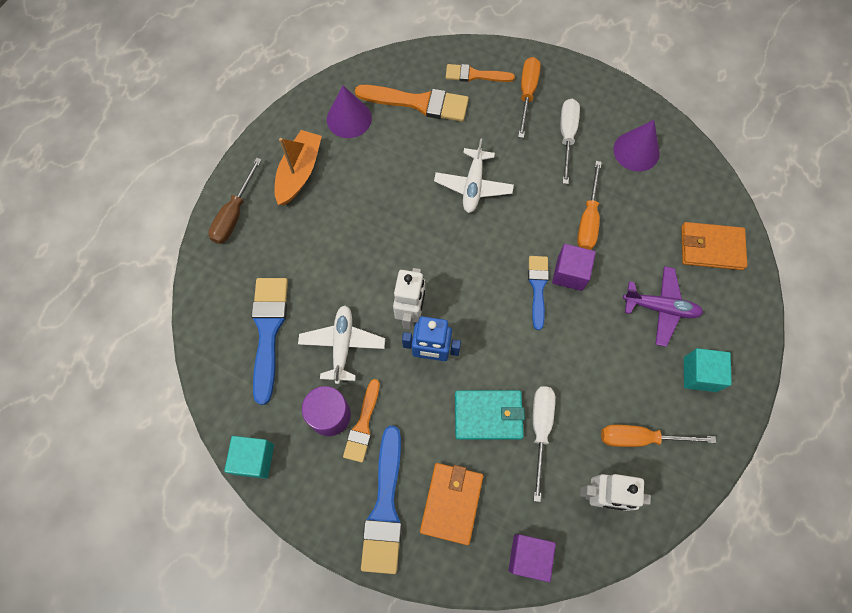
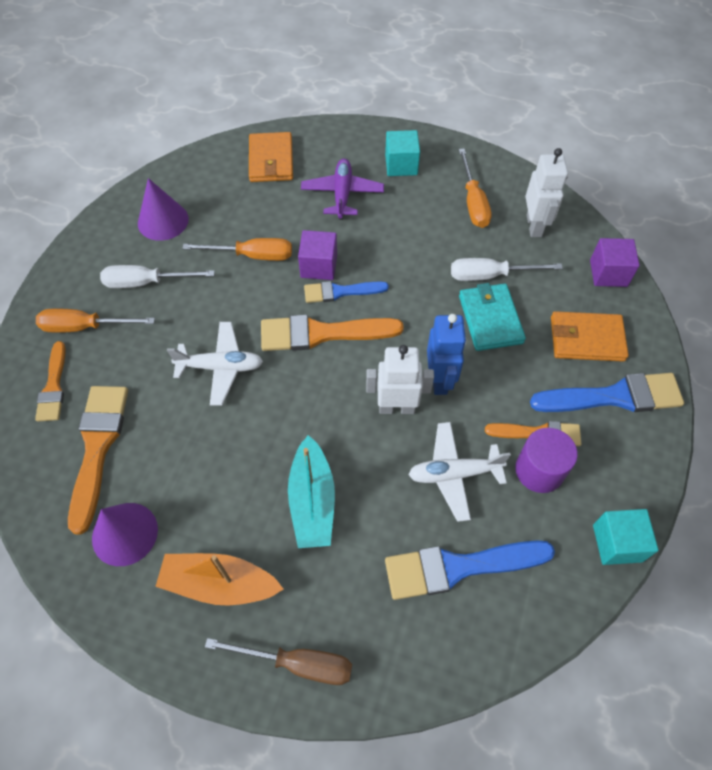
camera: 100 degrees left, 10 degrees down
(344, 238) = (312, 501): none -> turquoise boat
(494, 265) = (322, 333): none -> orange brush

